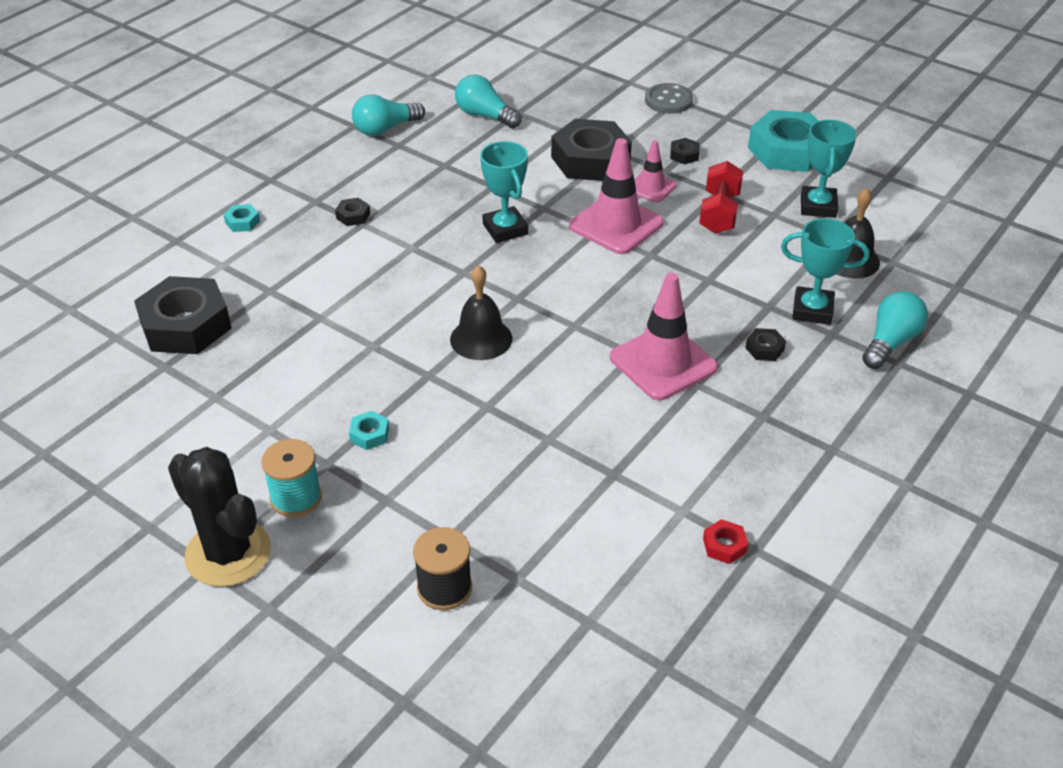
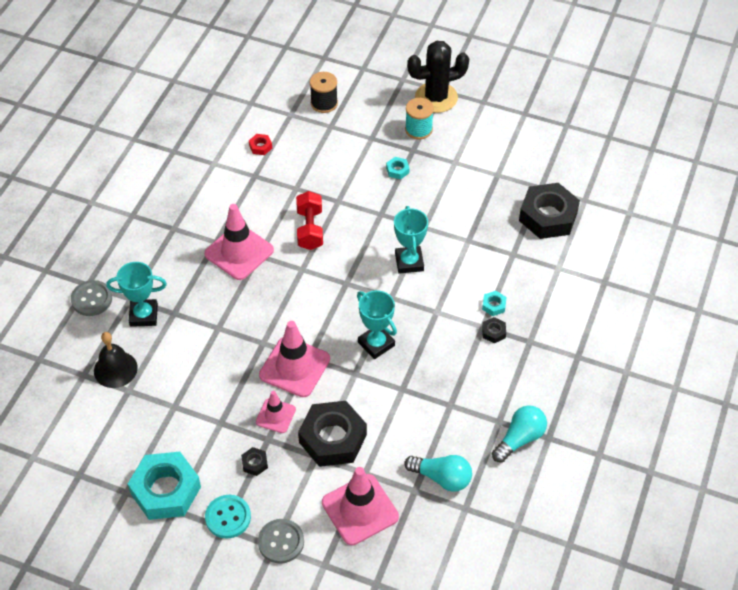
camera: 165 degrees right, 10 degrees up
(228, 553) = (436, 97): black cactus -> black cactus turned 45 degrees counterclockwise
(242, 222) = (569, 308): turquoise nut -> turquoise nut (494, 305)
(481, 339) = (358, 246): black bell -> none
(580, 108) = (360, 509): none -> pink traffic cone
(719, 213) = (217, 397): red dumbbell -> red dumbbell (310, 229)
(720, 123) = (228, 517): none -> turquoise button
(724, 545) = (189, 149): red nut -> red nut (260, 147)
(764, 349) = (175, 276): black nut -> none
(818, 206) = (139, 423): turquoise trophy -> turquoise trophy (409, 262)
(890, 342) = (92, 299): turquoise light bulb -> grey button

